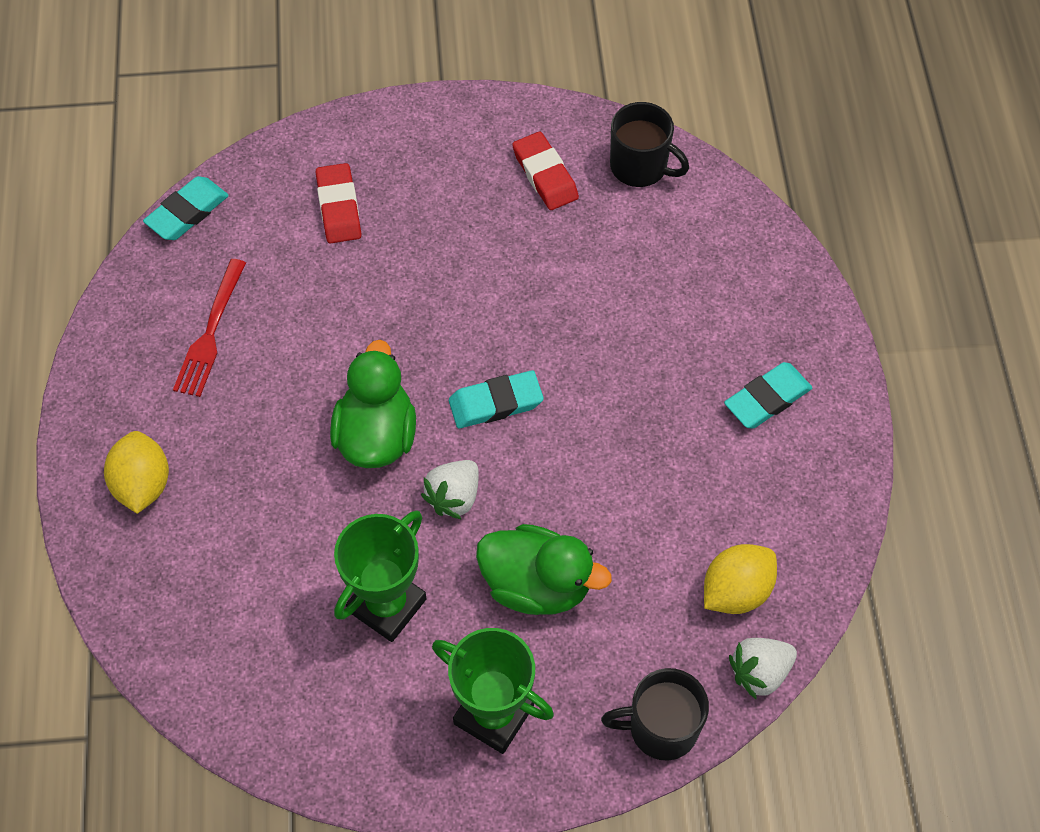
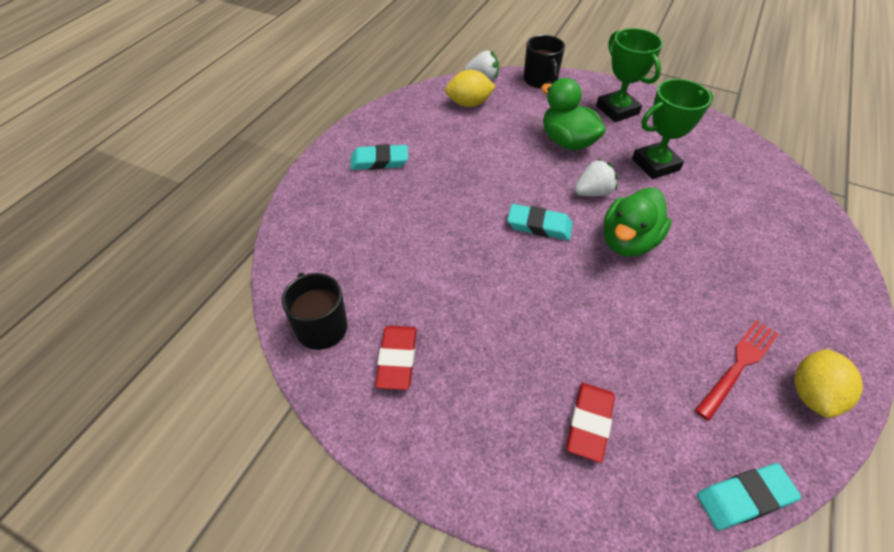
camera: 150 degrees left, 10 degrees down
(143, 484) = (807, 283): yellow lemon -> yellow lemon (812, 394)
(661, 728) = (540, 80): black mug -> black mug turned 45 degrees clockwise

